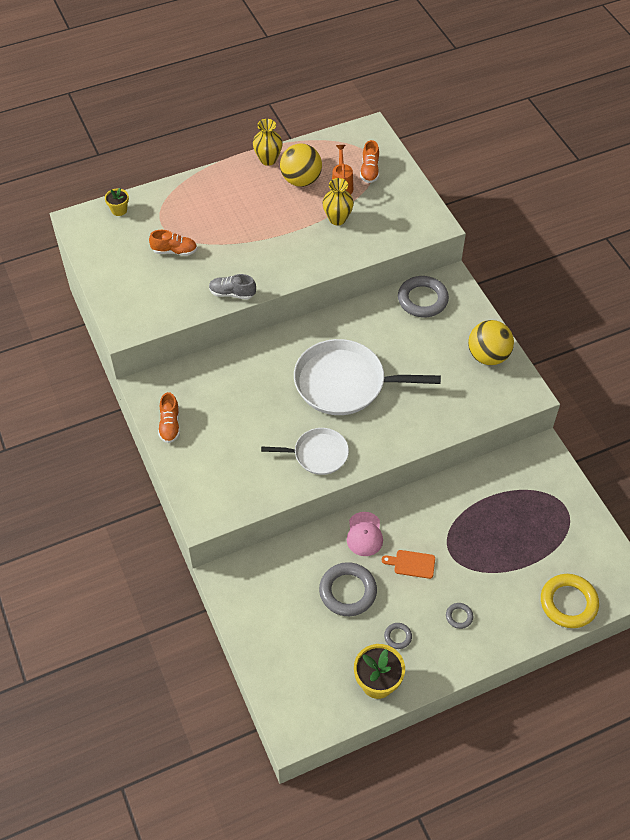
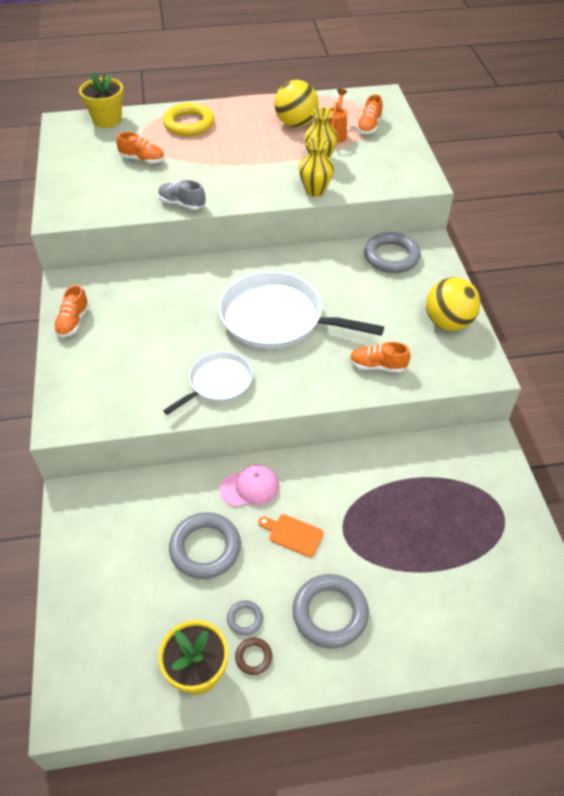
camera: 15 degrees right, 5 degrees down
(119, 210) = (107, 120): yellow flower pot -> yellow flower pot, size x1.77
(268, 159) = (270, 103): yellow vase -> yellow vase (315, 191)
(317, 454) = (218, 383): white pan -> white pan turned 60 degrees counterclockwise
(364, 534) = (250, 487): pink cap -> pink cap turned 120 degrees counterclockwise
(414, 662) = (253, 657): none -> brown ring
(442, 409) = (377, 366): none -> orange shoe
(459, 616) = (330, 613): grey ring -> grey ring, size x2.12
(568, 603) = (477, 631): yellow ring -> yellow ring (189, 124)

